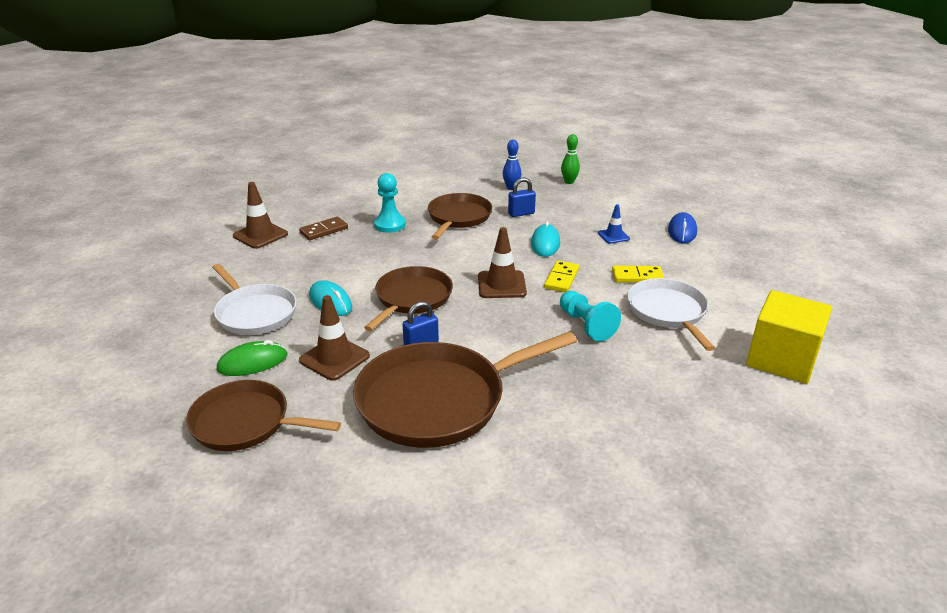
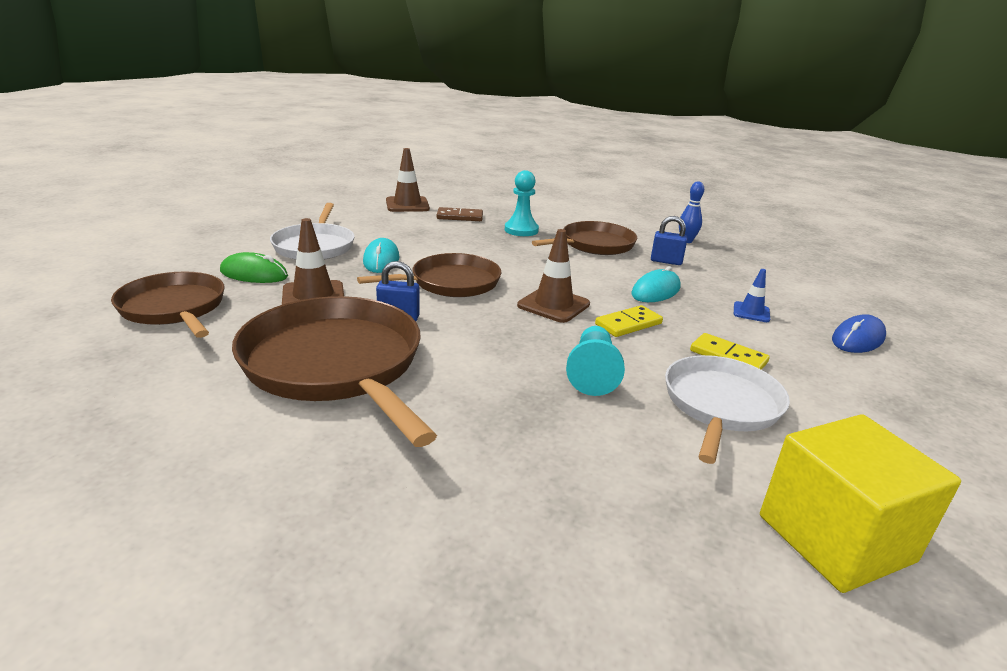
camera: 35 degrees right, 5 degrees down
(438, 400) = (335, 365): brown pan -> brown pan turned 45 degrees clockwise
(569, 182) = (762, 255): green bowling pin -> none

